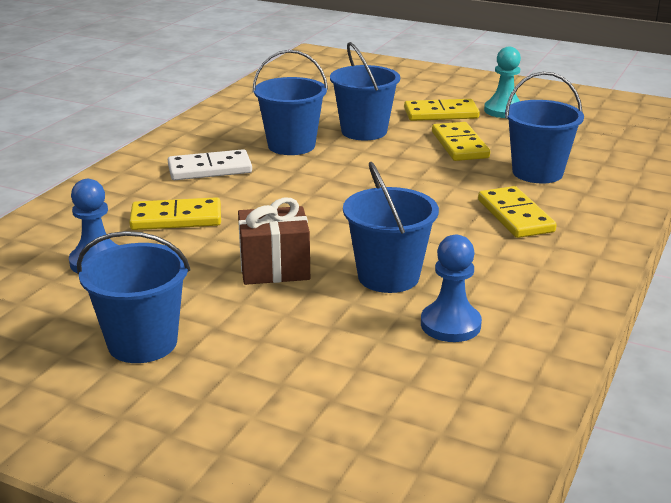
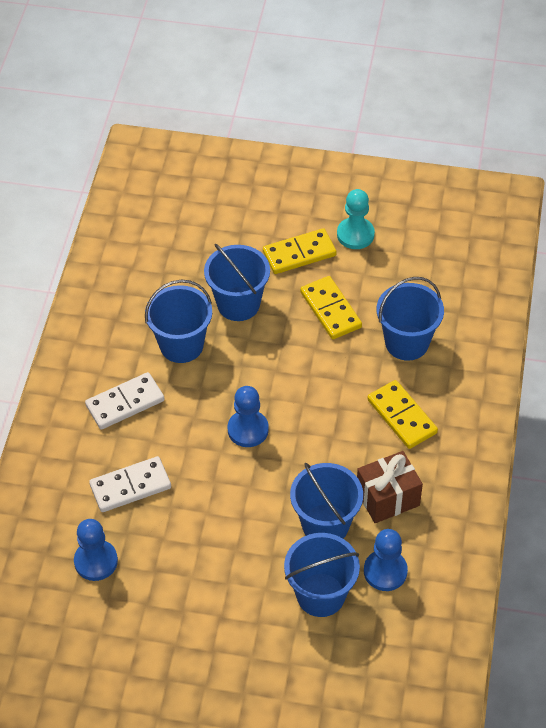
camera: 15 degrees left, 25 degrees up
(142, 343) = (177, 647): blue bucket -> blue bucket (321, 595)
(176, 218) = (130, 486): yellow domino -> white domino
(274, 268) = (236, 535): brown gift -> brown gift (387, 498)
(331, 201) = (248, 430): none -> blue pawn

